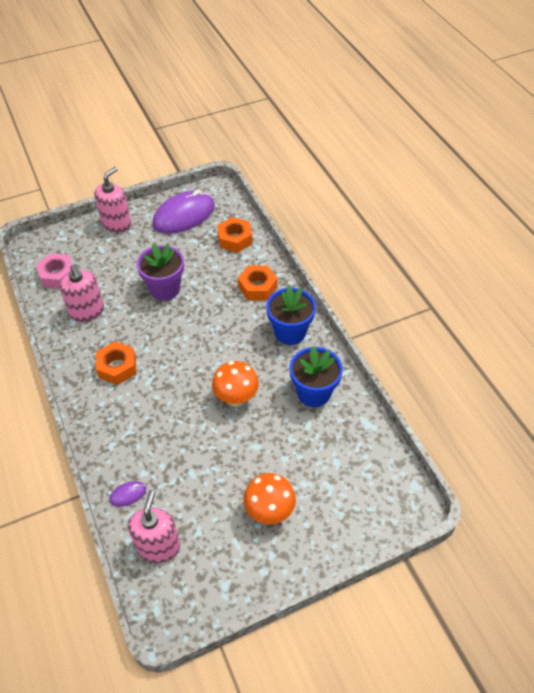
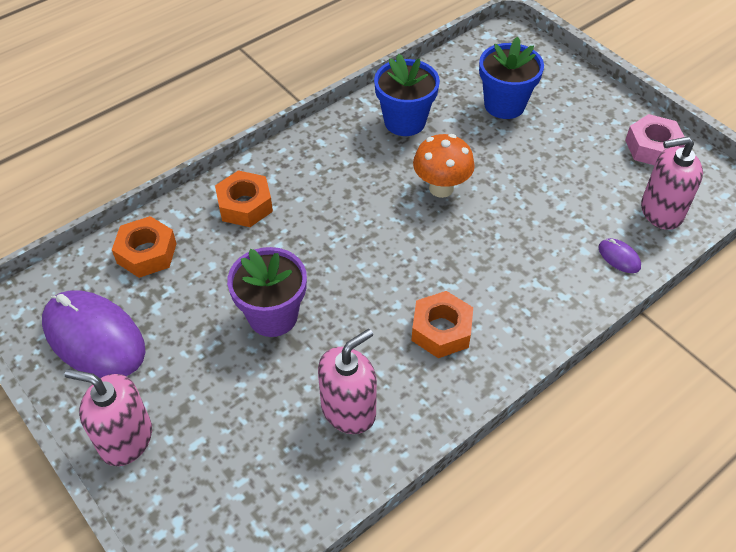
camera: 105 degrees left, 0 degrees up
(58, 275) = (277, 491): pink nut -> pink nut (652, 147)
(269, 512) = (571, 131): orange mushroom -> none
(290, 332) = (318, 157): blue flower pot -> blue flower pot (504, 105)

